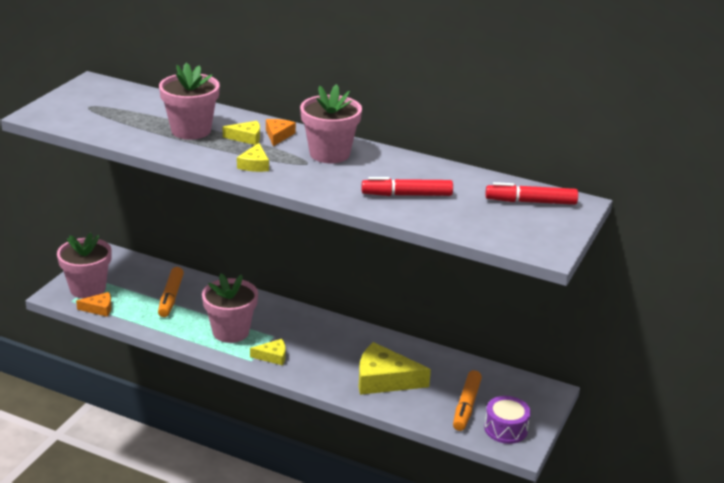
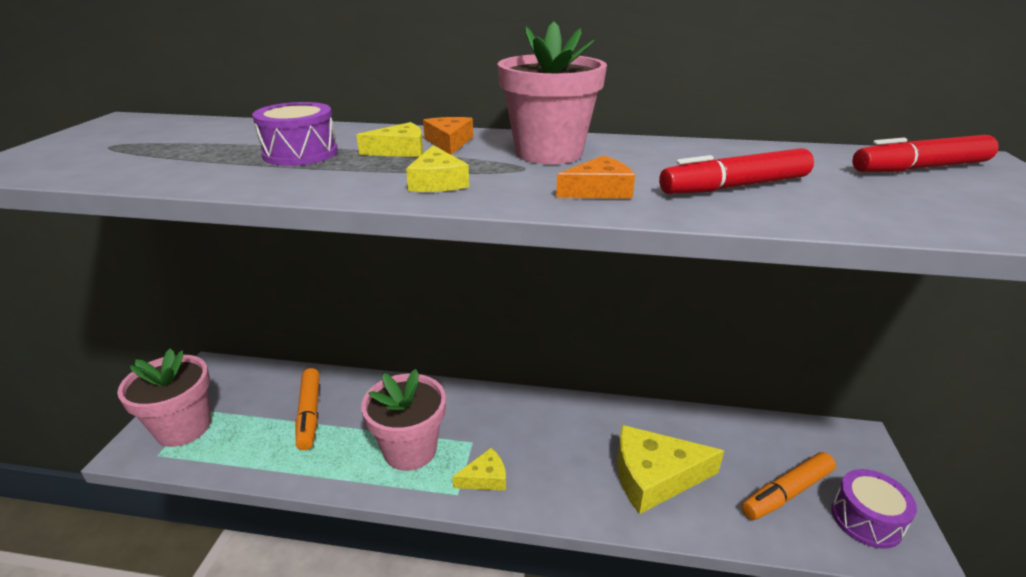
camera: 15 degrees left, 0 degrees up
(99, 309) = (203, 458): orange cheese -> orange cheese (599, 190)
(191, 130) = (300, 153): pink flower pot -> purple drum
(466, 406) = (787, 492): orange marker -> orange marker turned 60 degrees clockwise

